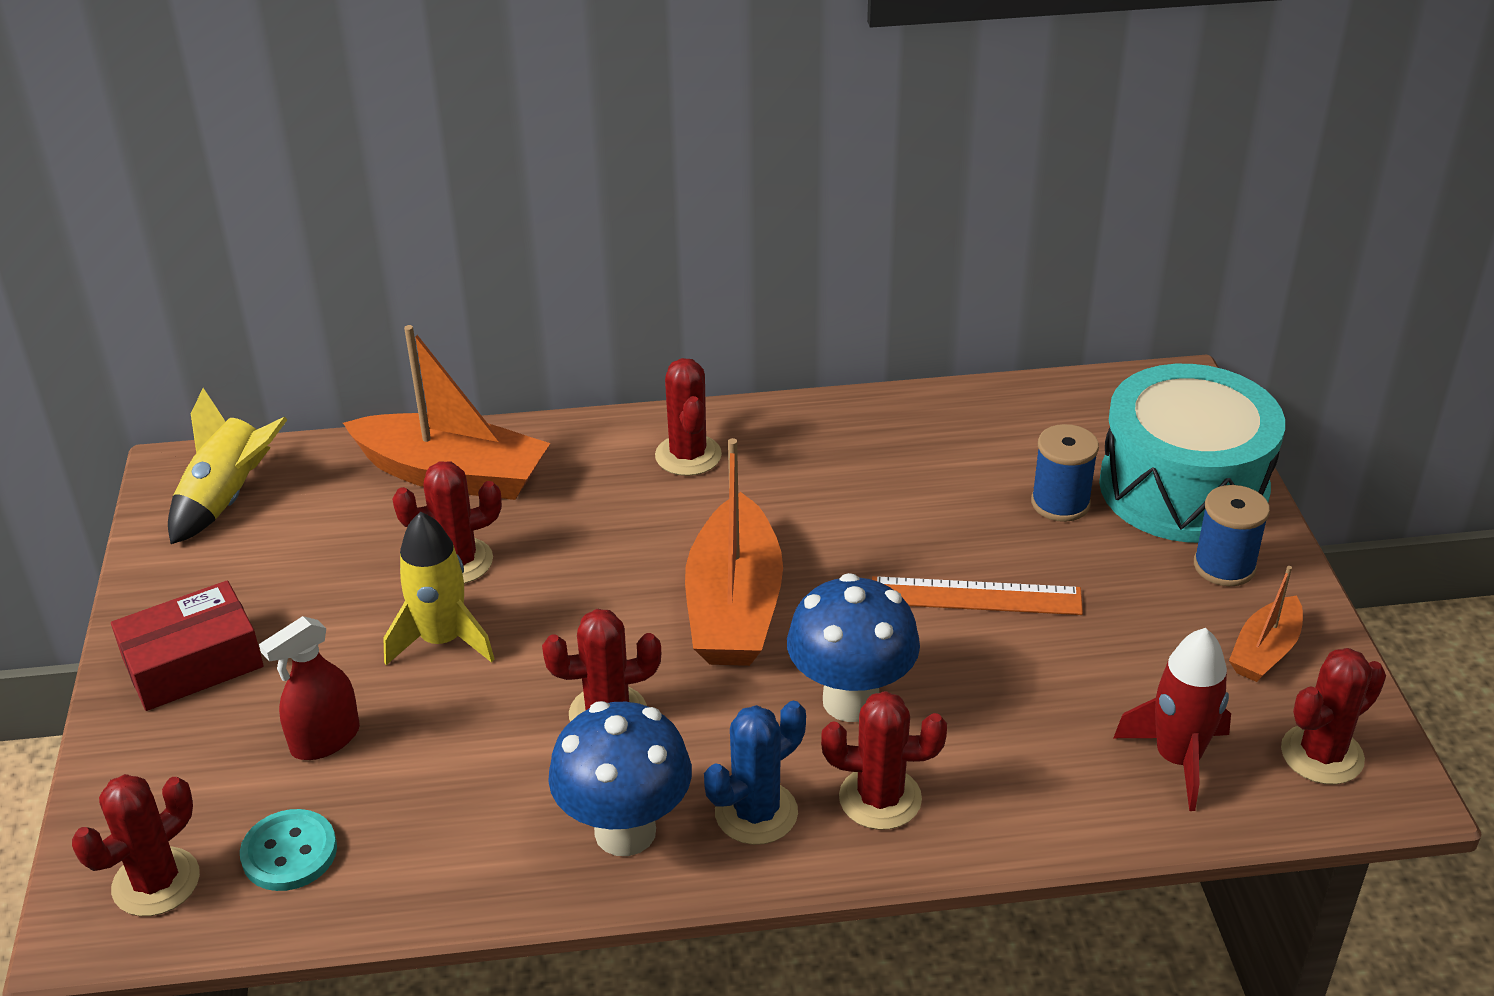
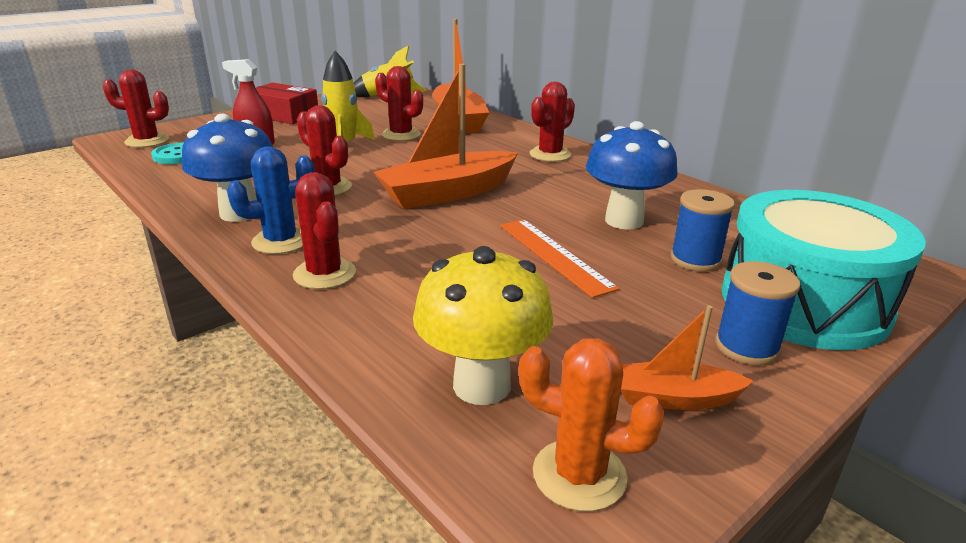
camera: 55 degrees right, 10 degrees down
(756, 813) = (281, 241): blue cactus -> blue cactus turned 45 degrees counterclockwise
(851, 701) = (405, 242): blue mushroom -> blue mushroom (624, 221)
(1177, 759) = (482, 385): red rocket -> yellow mushroom
(1322, 755) = (579, 475): red cactus -> orange cactus

